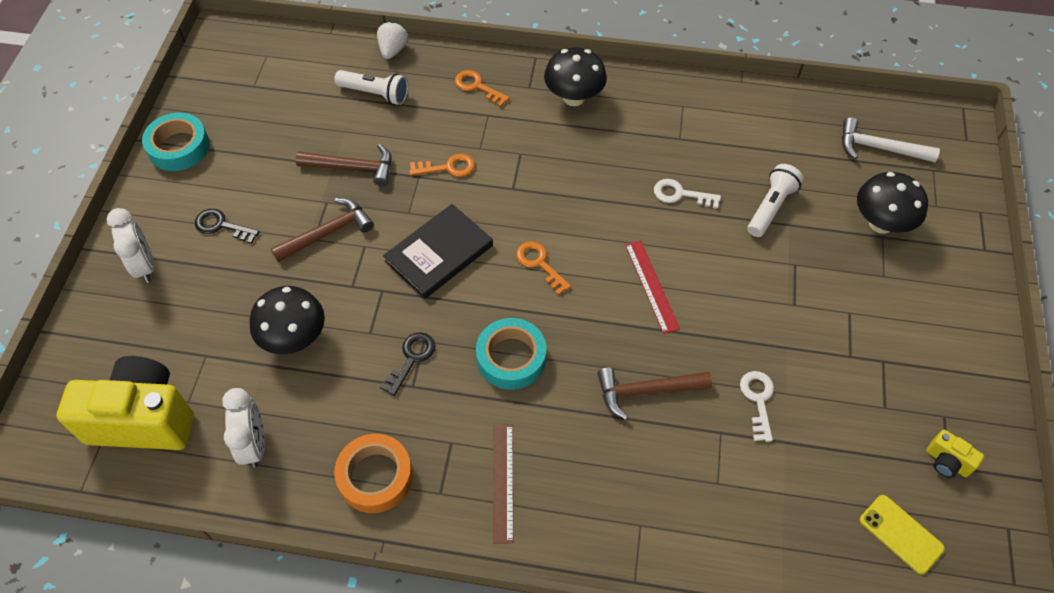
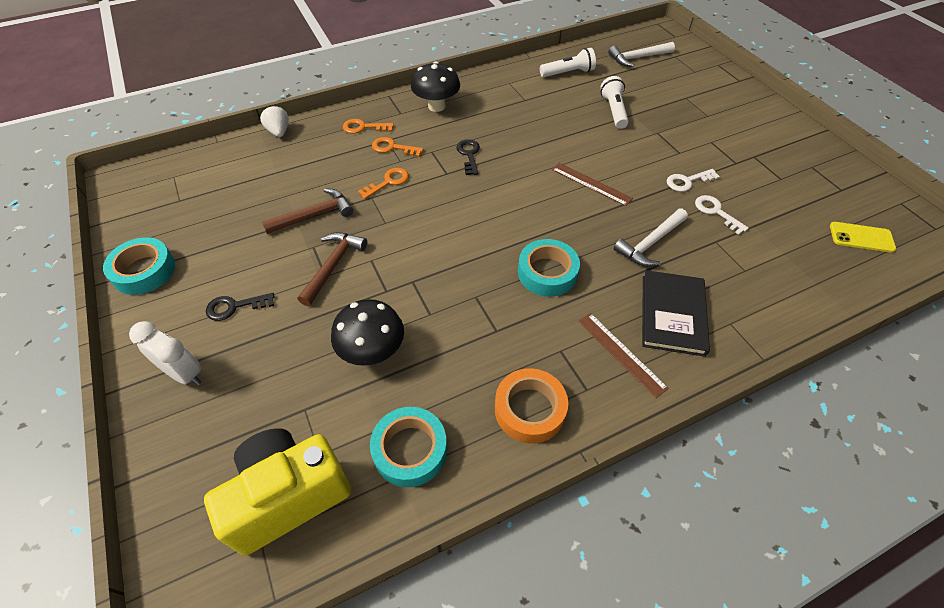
camera: 35 degrees left, 5 degrees down
(254, 444) = (410, 450): white clock -> turquoise tape
(375, 94) = (289, 163): white flashlight -> white flashlight (568, 73)
(411, 359) = (478, 313): black key -> black key (469, 155)
(439, 253) = (432, 236): black book -> black book (672, 314)
(539, 264) = (509, 207): orange key -> orange key (393, 148)
(646, 391) = (650, 243): brown hammer -> white hammer
(651, 286) = (591, 184): red ruler -> brown ruler
(680, 194) = (556, 128): white key -> white key (687, 181)
(881, 223) = (678, 92): black mushroom -> none
(947, 462) = (839, 188): yellow camera -> none

